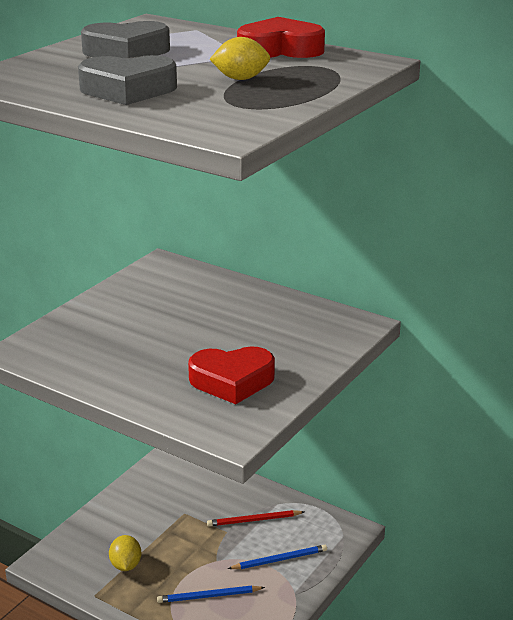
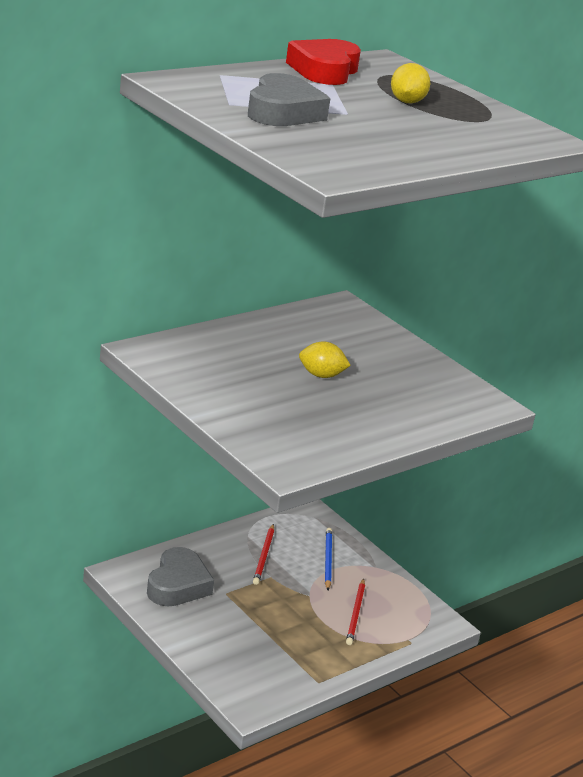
camera: 75 degrees left, 0 degrees up
(126, 565) = (285, 650): yellow lemon -> yellow lemon (321, 375)
(128, 90) = (413, 138): grey heart -> grey heart (178, 585)
(208, 596) = (355, 614): blue pencil -> red pencil
(232, 381) = (408, 381): red heart -> none

